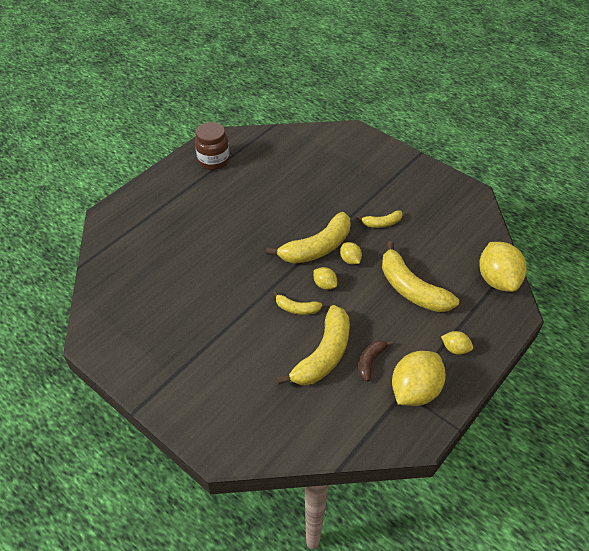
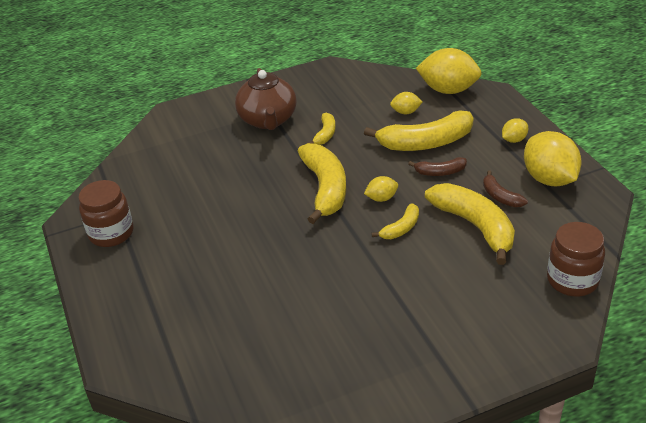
camera: 60 degrees left, 10 degrees down
(291, 440) = (572, 280): none -> brown jar
(350, 260) = (359, 170): yellow lemon -> yellow lemon (406, 112)
(378, 184) = (268, 120): none -> brown teapot
(378, 311) = (440, 172): none -> brown banana

